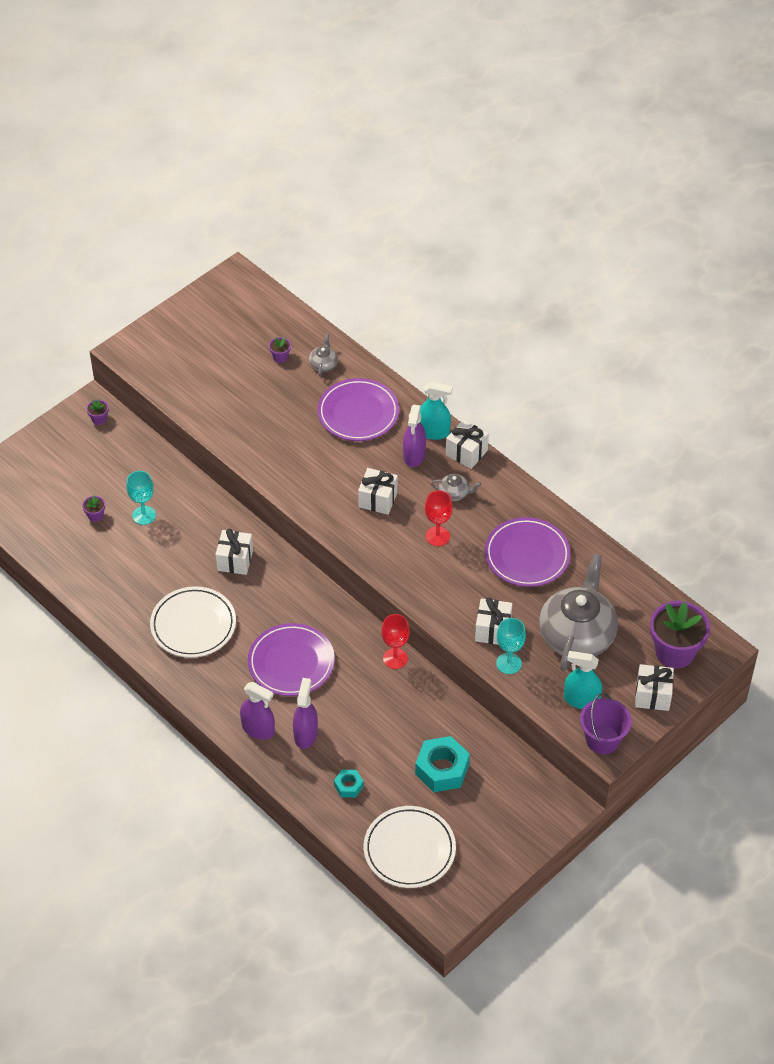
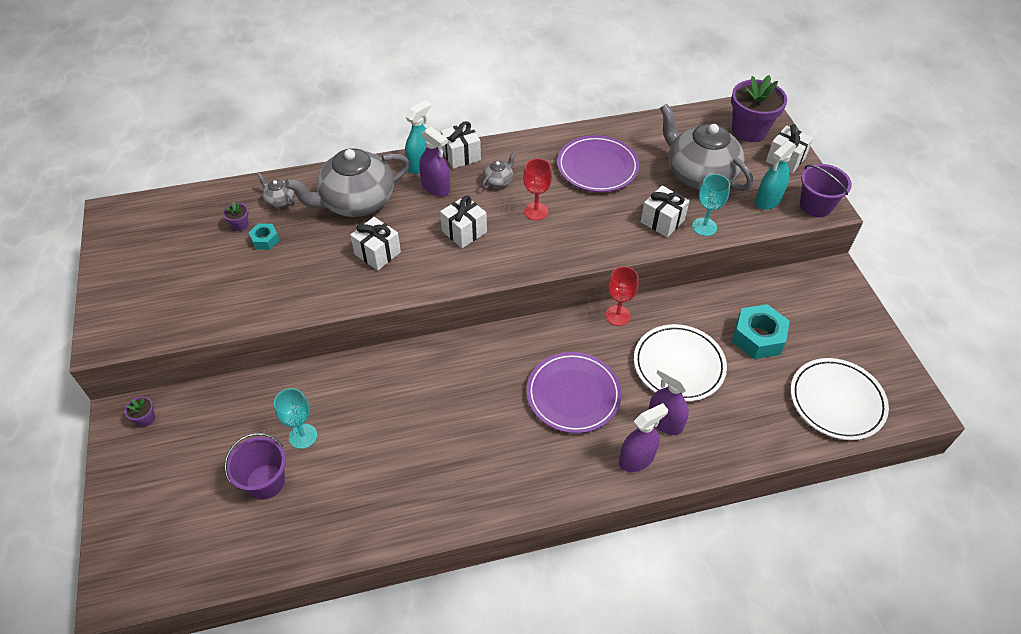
camera: 60 degrees left, 0 degrees up
(95, 516) = (265, 482): purple flower pot -> purple bucket
(193, 625) = (473, 456): white plate -> white plate (678, 365)
(235, 560) = (420, 384): white gift -> white gift (377, 253)
(348, 786) = (743, 415): turquoise nut -> turquoise nut (265, 240)
(358, 413) = (356, 202): purple plate -> grey teapot

